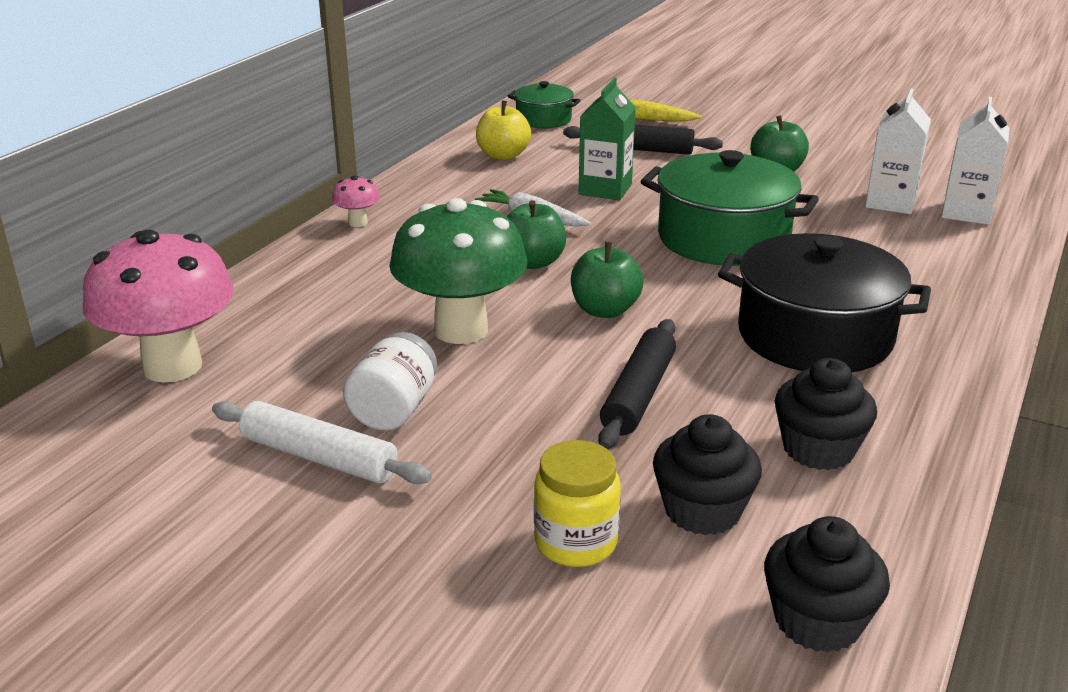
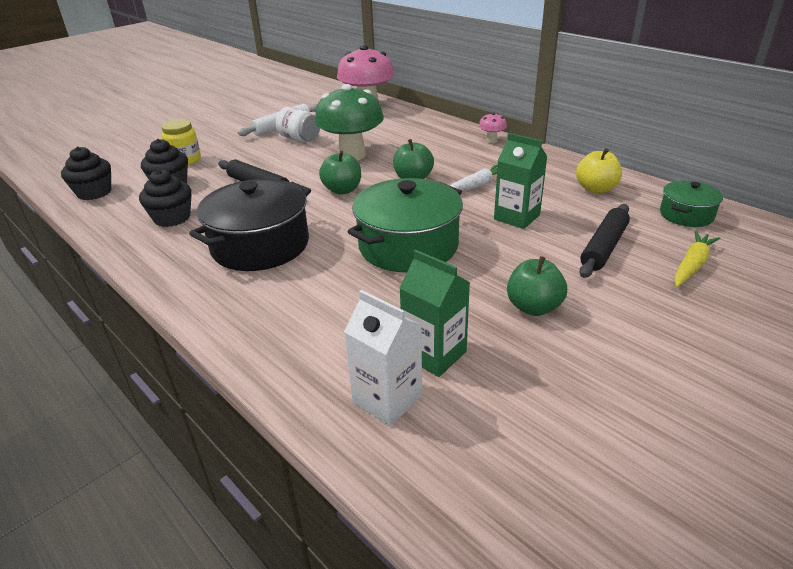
camera: 110 degrees right, 5 degrees up
(890, 202) = (434, 354): white carton -> green carton

